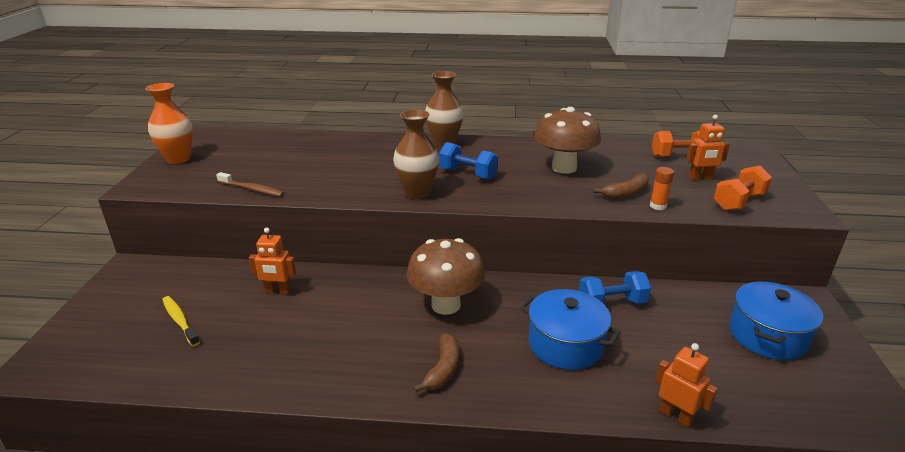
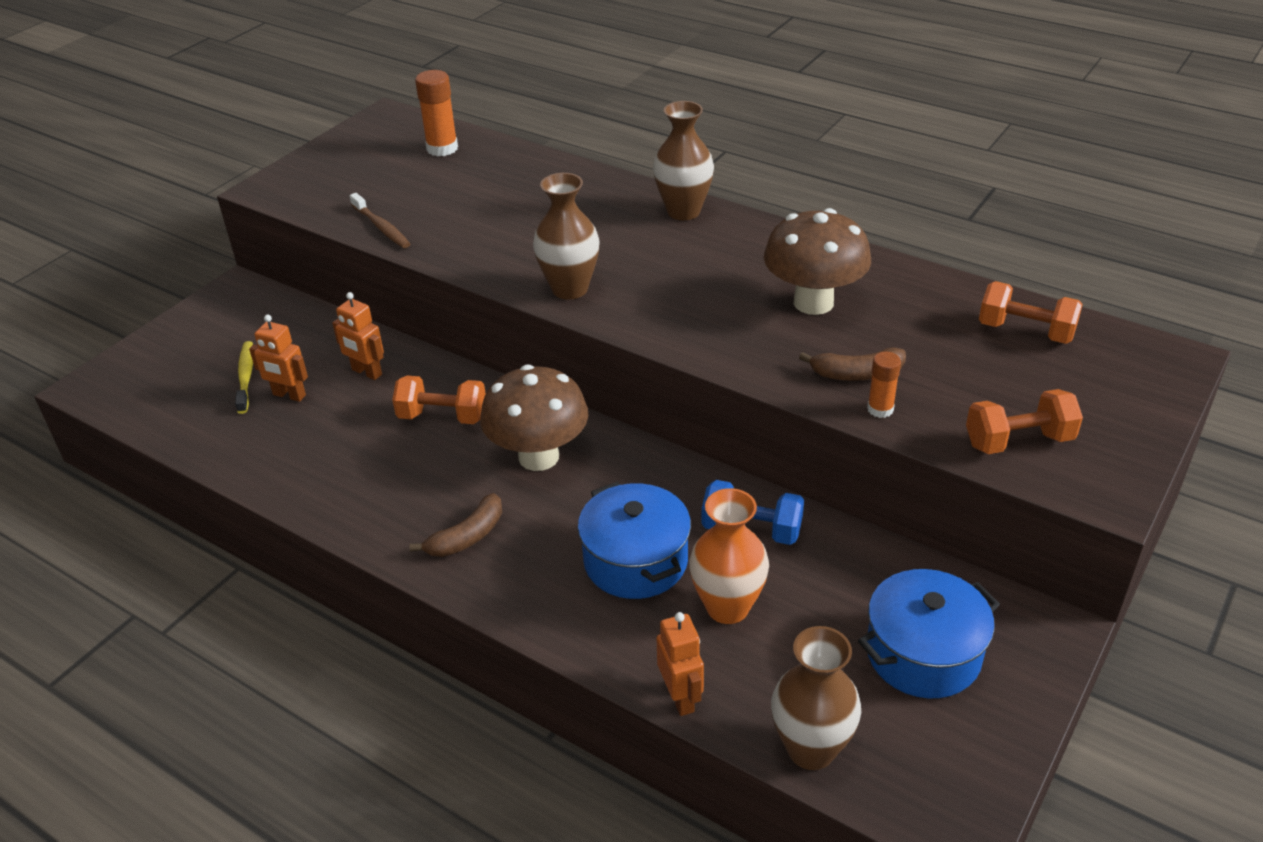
camera: 30 degrees right, 10 degrees up
(178, 159) = (335, 154): orange vase -> orange vase (727, 607)
(256, 142) = (442, 148): none -> orange glue stick
(358, 301) = (442, 416): none -> orange dumbbell
(468, 174) = (665, 276): blue dumbbell -> none
(700, 178) = (1010, 381): orange robot -> orange robot (289, 395)
(776, 414) = (811, 749): none -> brown vase

